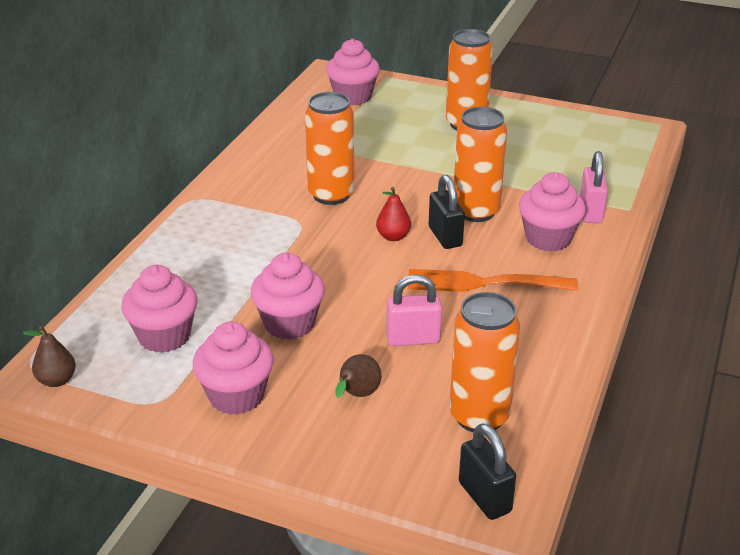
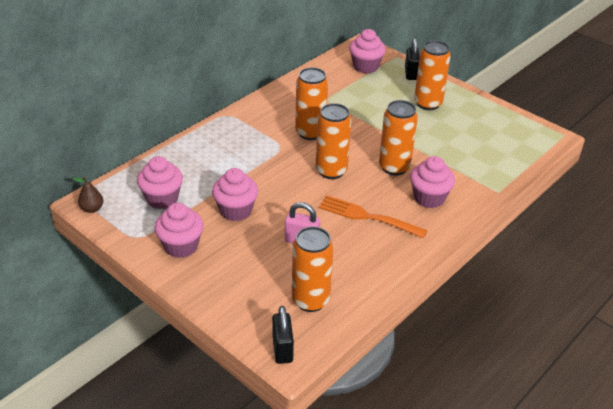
camera: 20 degrees right, 5 degrees up
(357, 395) = (248, 266): brown pear -> none
(393, 237) = (331, 171): red pear -> orange can
(445, 237) = (363, 179): black padlock -> black padlock (411, 73)
(590, 212) = (470, 187): pink padlock -> none

